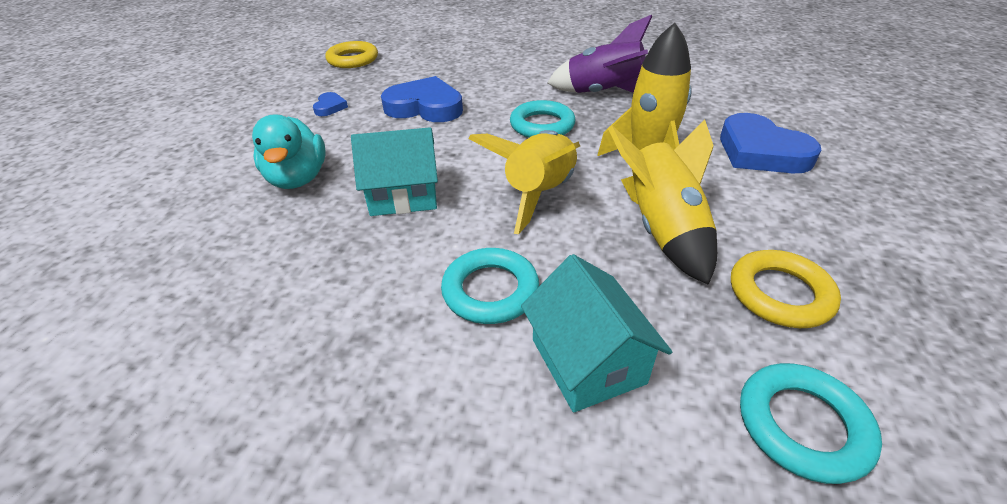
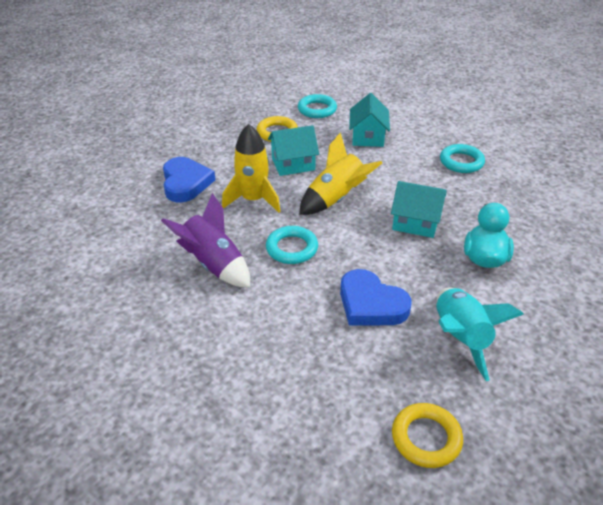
camera: 155 degrees left, 0 degrees up
(330, 107) = (459, 338): blue heart -> turquoise rocket
(490, 291) = (390, 165): turquoise ring -> turquoise ring (461, 162)
(662, 230) = (293, 164): yellow rocket -> turquoise house

